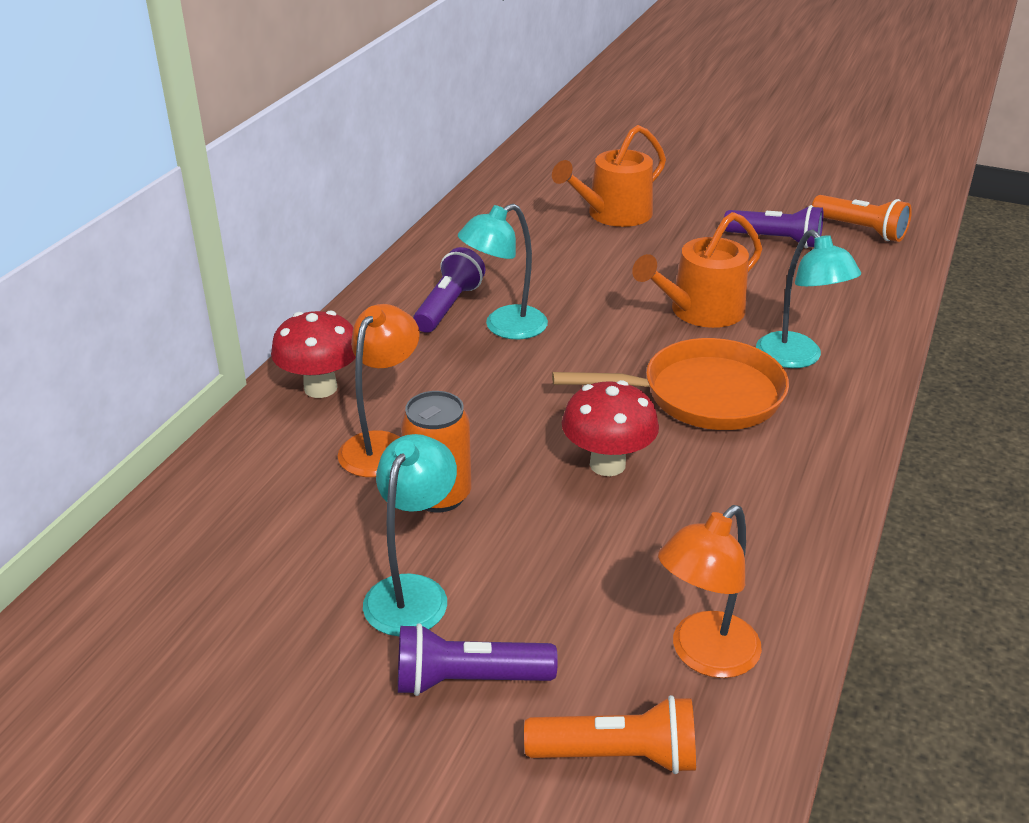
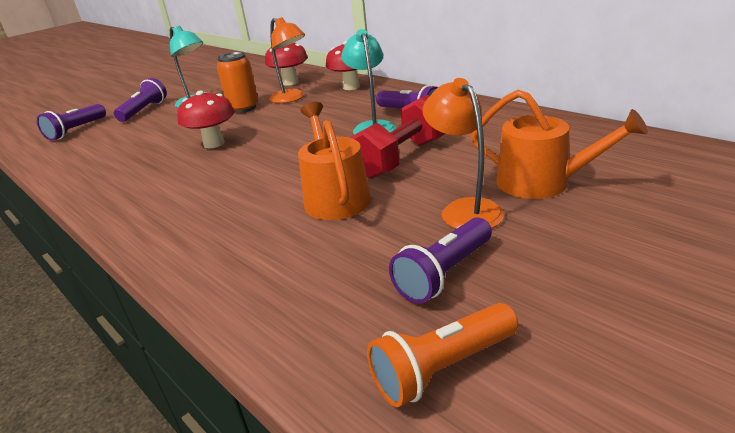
camera: 115 degrees right, 5 degrees down
(277, 481) = (290, 82): none -> red mushroom
(593, 289) = (401, 158): none -> red dumbbell
(613, 214) = (542, 182): orange watering can -> orange watering can turned 135 degrees clockwise
(617, 755) = (76, 130): orange flashlight -> purple flashlight
(703, 395) = (235, 179): orange pan -> none
(704, 656) = (81, 150): orange lamp -> orange lamp (464, 209)
(797, 358) = (231, 227): turquoise lamp -> none

